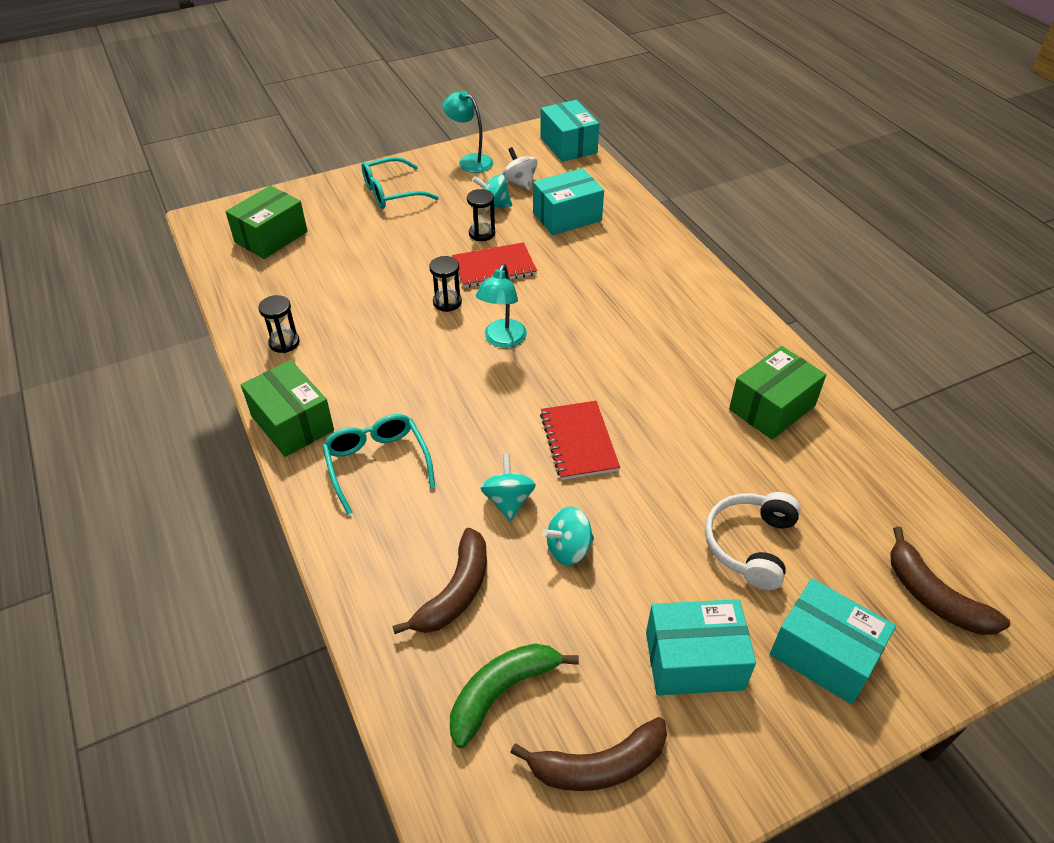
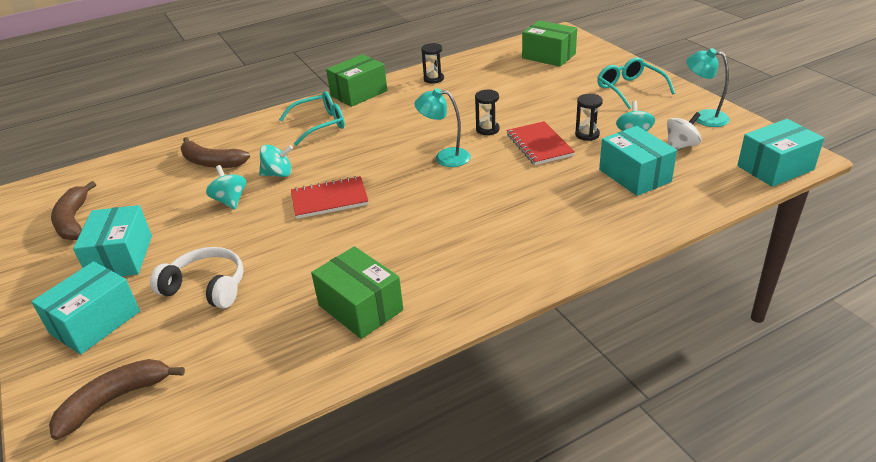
camera: 90 degrees right, 10 degrees down
(469, 161) = (703, 117): turquoise lamp -> turquoise lamp turned 90 degrees counterclockwise
(502, 692) = (137, 184): green banana -> none

